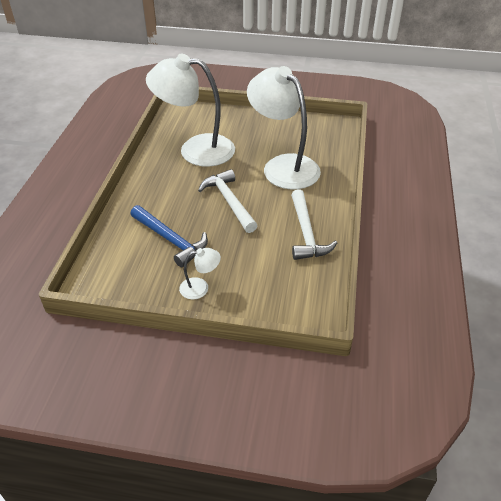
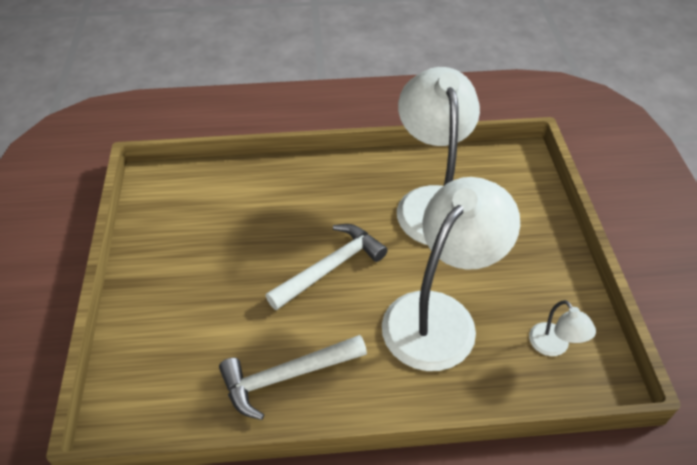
camera: 75 degrees right, 5 degrees up
(171, 240) = (239, 227): blue hammer -> none
(200, 287) = (160, 277): white lamp -> white lamp (554, 346)

